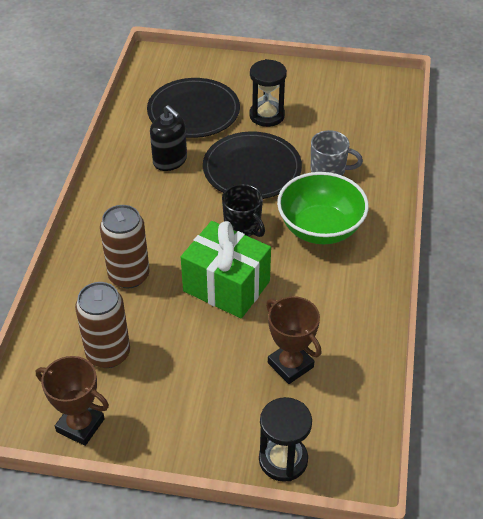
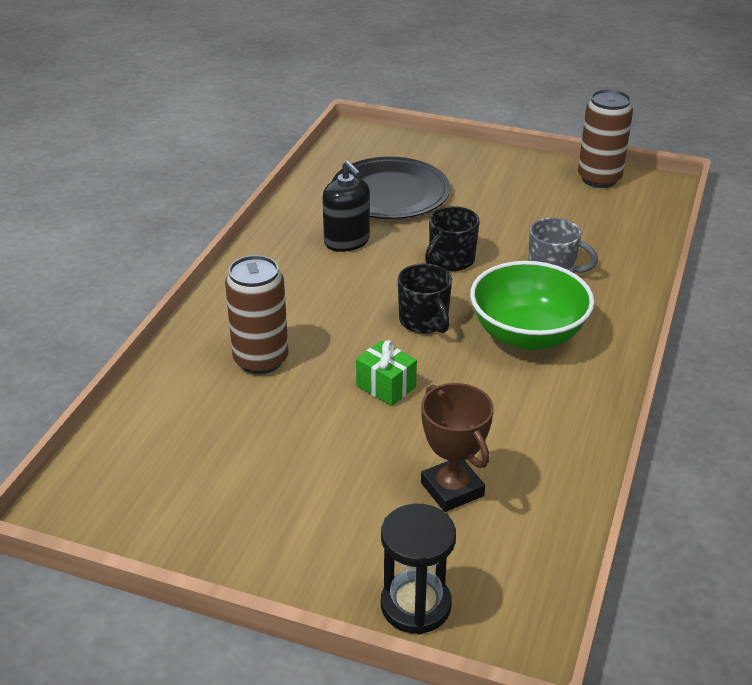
camera: 10 degrees right, 10 degrees down
(80, 425) = (148, 524): brown trophy -> none
(108, 353) = (209, 445): brown can -> brown can (599, 179)
(226, 286) = (386, 386): green gift -> green gift, size x0.50
(252, 169) = (450, 260): black plate -> black mug
(267, 115) = (483, 206): black hourglass -> none

